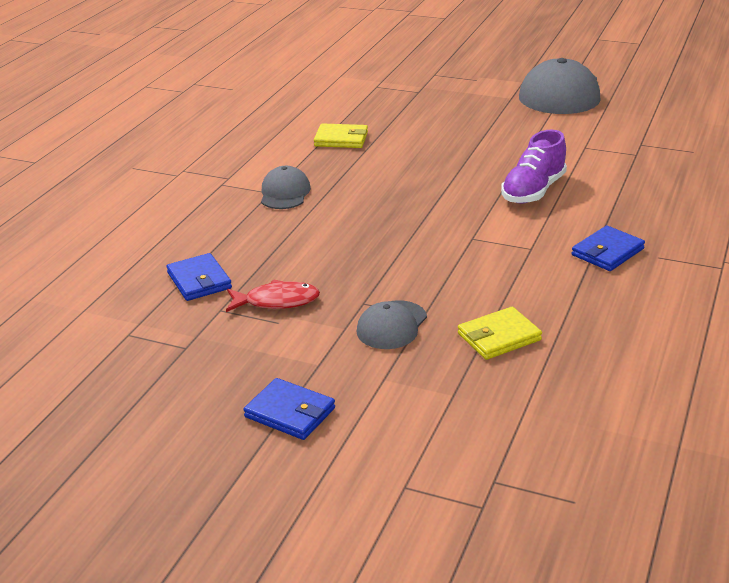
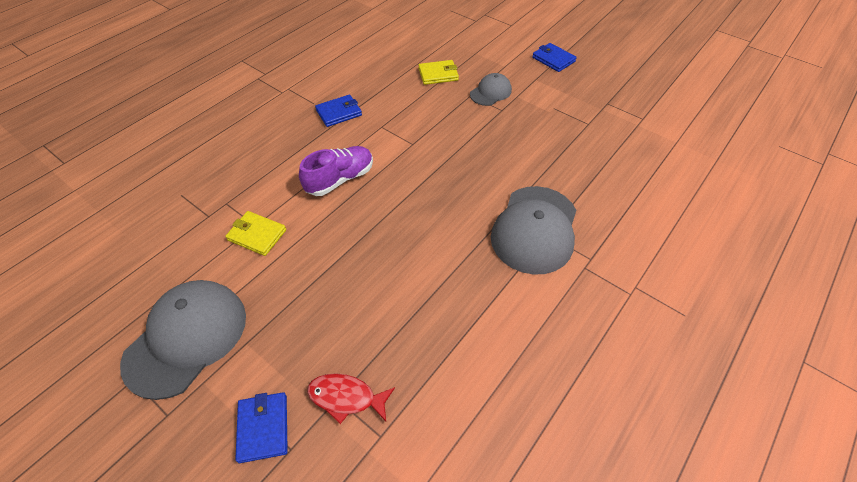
camera: 165 degrees left, 20 degrees up
(199, 280) = (603, 149): blue wallet -> blue wallet (263, 428)
(277, 301) = (553, 122): red fish -> red fish (346, 397)
(285, 193) = (535, 229): grey cap -> grey cap, size x1.89
(341, 139) = (464, 306): yellow wallet -> yellow wallet (257, 235)

